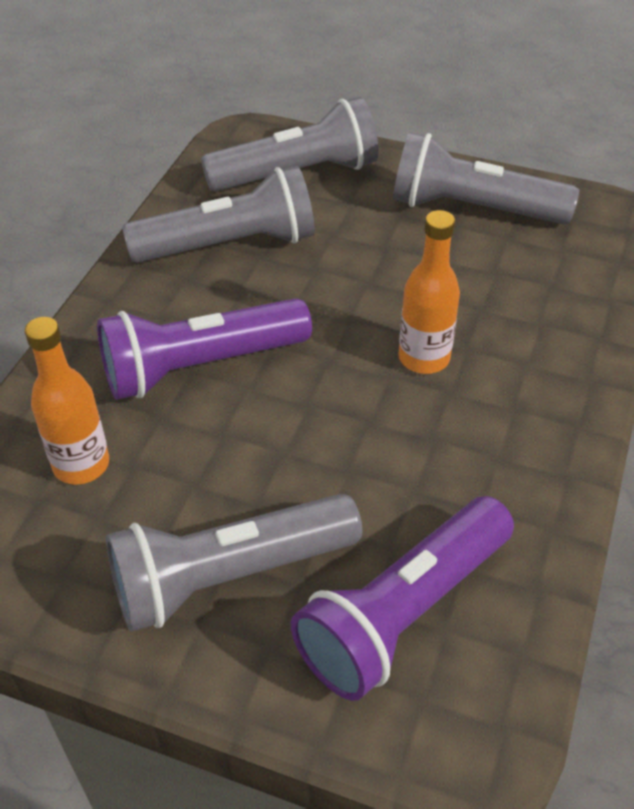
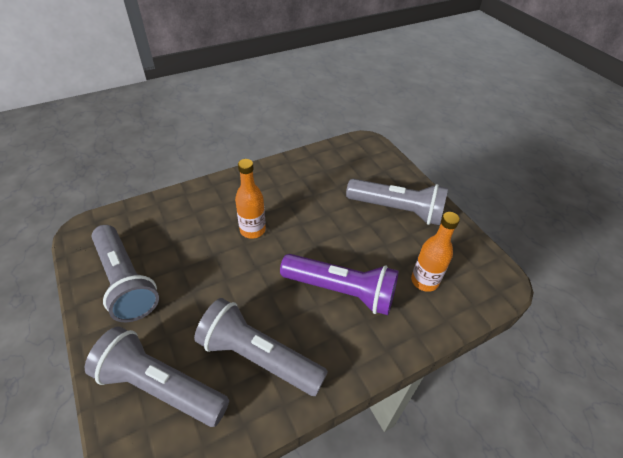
camera: 140 degrees left, 0 degrees up
(403, 612) = (354, 171): purple flashlight -> none

